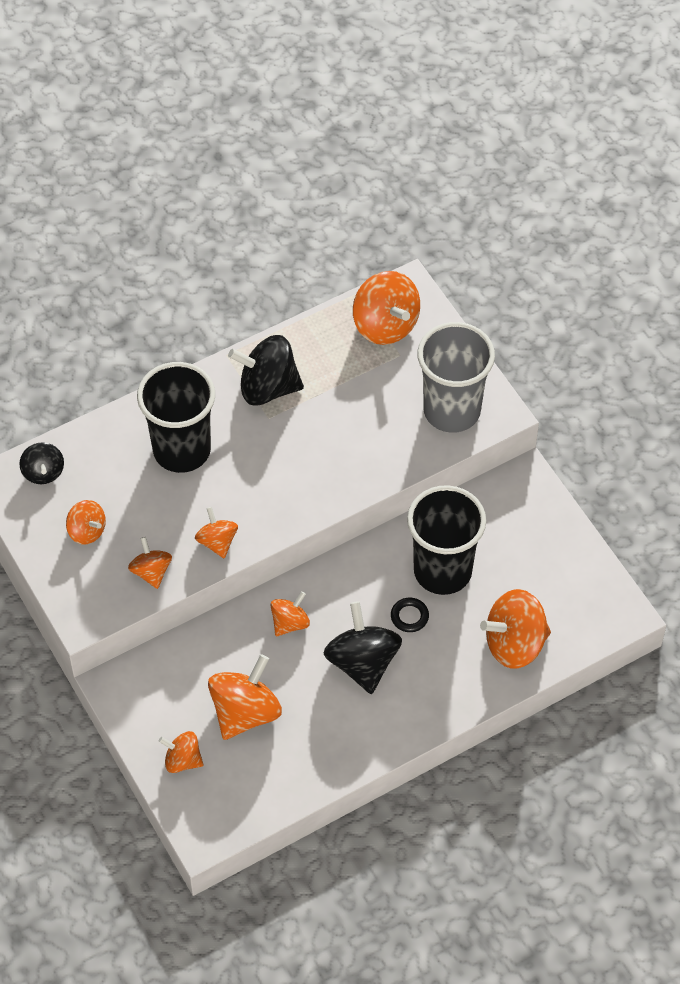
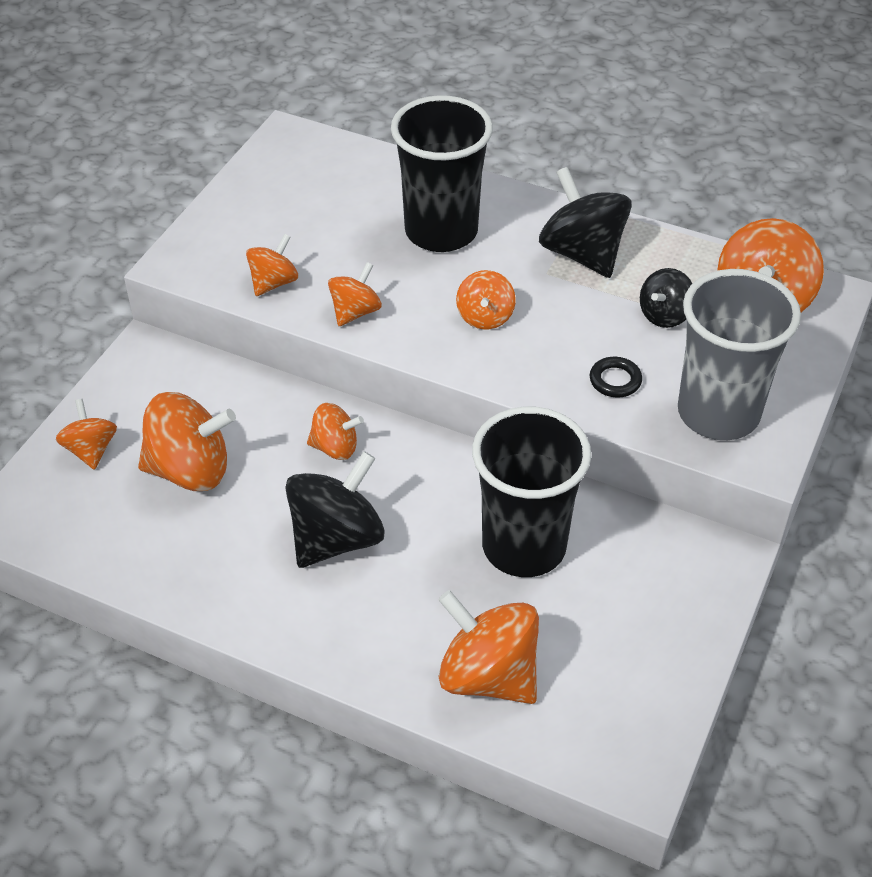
camera: 55 degrees right, 10 degrees down
(43, 472) = (322, 156): black spinning top -> black spinning top (664, 315)
(87, 531) = (281, 215): orange spinning top -> orange spinning top (485, 317)
(409, 616) = (435, 549): black ring -> black ring (615, 380)

